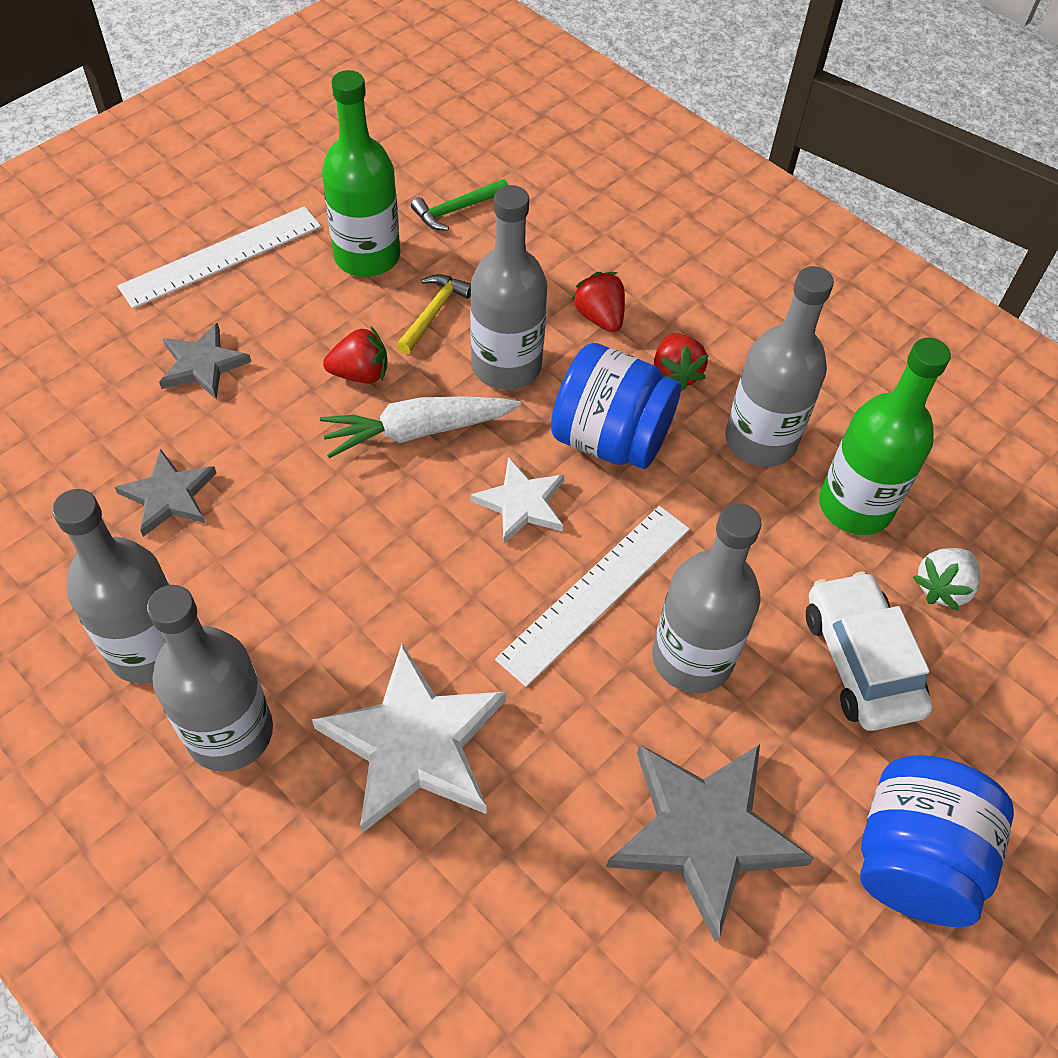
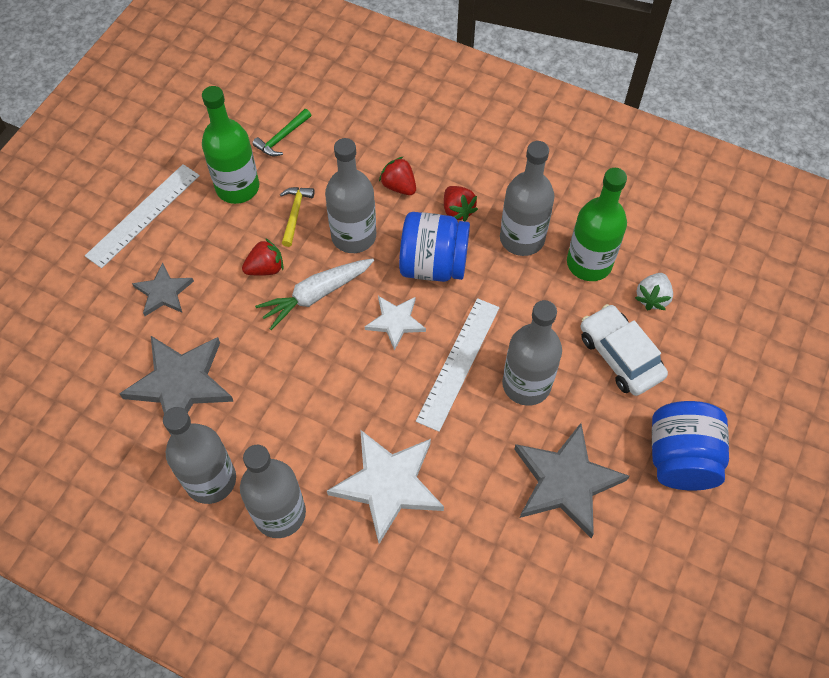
camera: 15 degrees left, 5 degrees up
(169, 496) = (180, 383): grey star -> grey star, size x1.75

